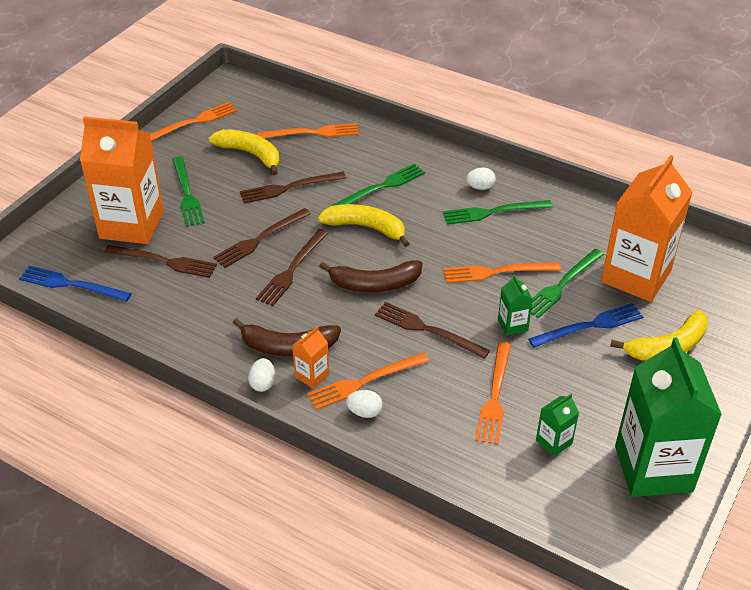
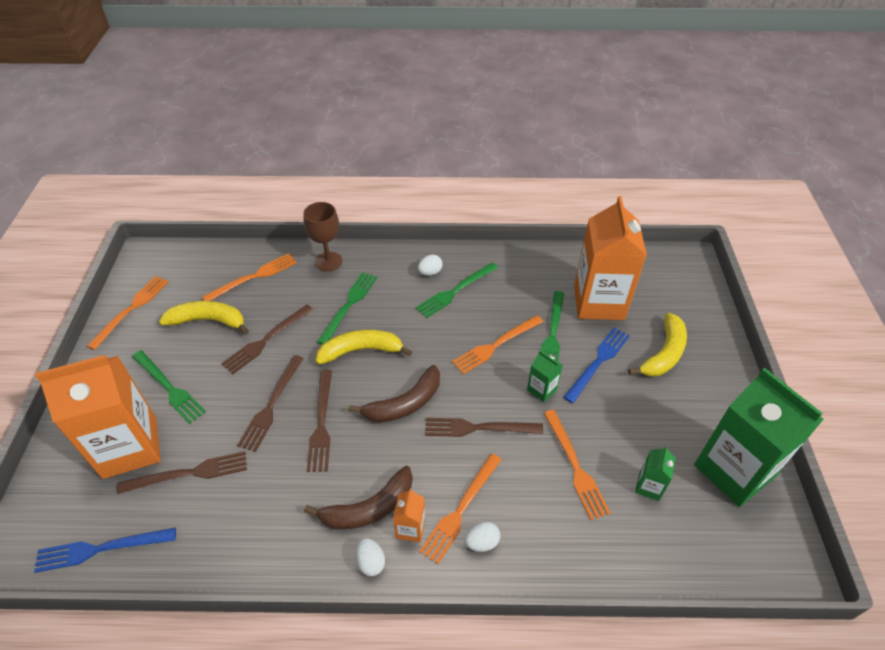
camera: 30 degrees left, 5 degrees up
(389, 143) = (328, 261): none -> brown goblet

